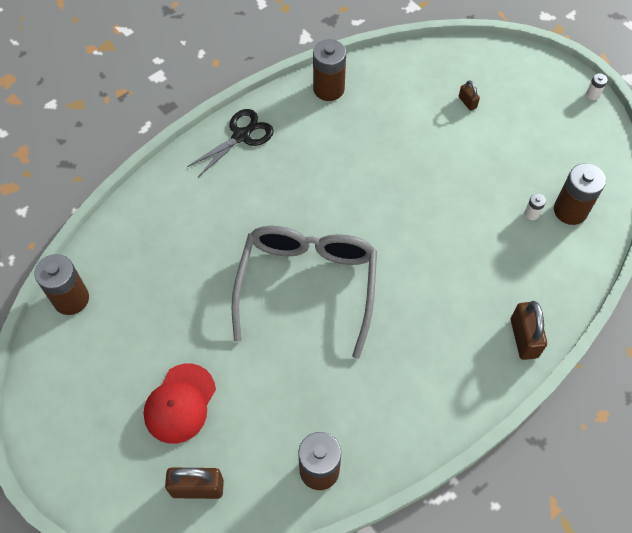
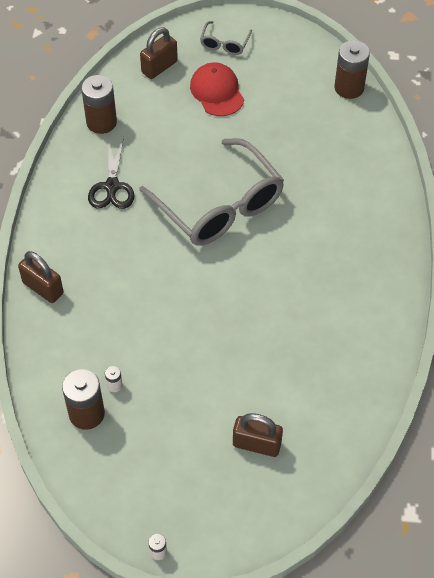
camera: 135 degrees right, 5 degrees down
(107, 455) = (224, 44): none -> grey glasses
(241, 136) = (388, 264): black scissors -> black scissors (112, 186)
(328, 89) = (376, 357): brown battery -> none
(467, 102) = (256, 444): brown padlock -> brown padlock, size x1.86

